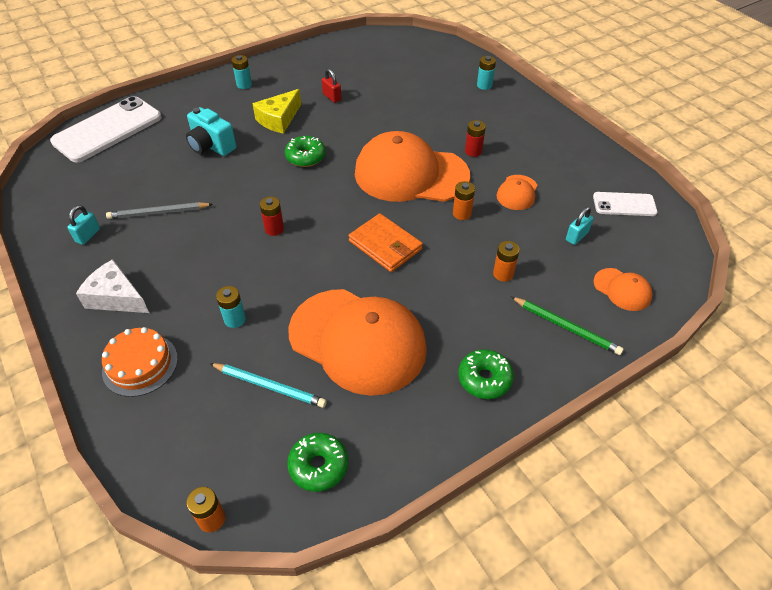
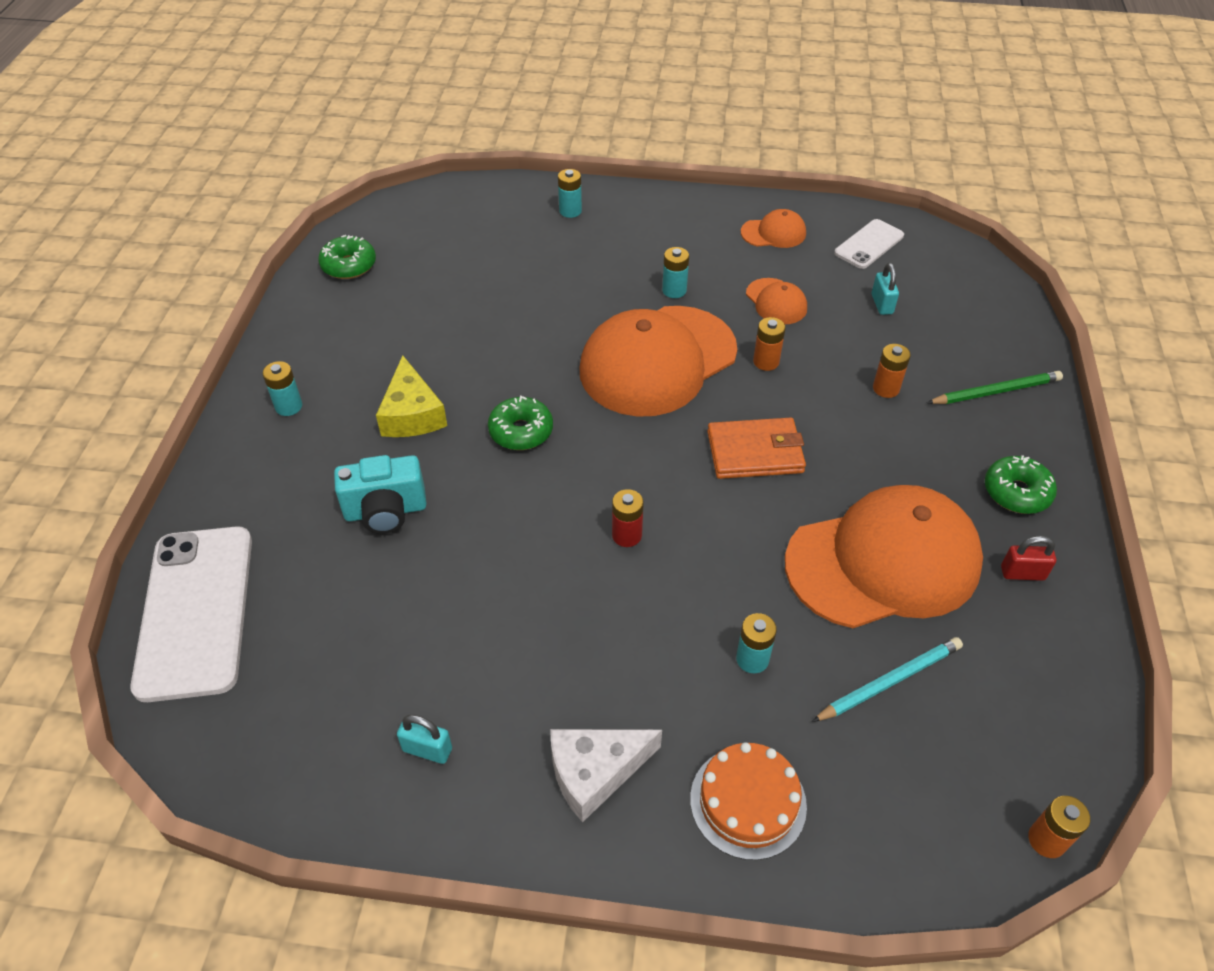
camera: 50 degrees left, 0 degrees up
(88, 235) = (427, 749): turquoise padlock -> turquoise padlock turned 45 degrees counterclockwise
(158, 213) = (466, 641): grey pencil -> none
(318, 466) = (1036, 697): green donut -> green donut (349, 265)
(332, 97) = (429, 341): red padlock -> red padlock (1022, 573)
(473, 151) = (674, 290): red battery -> turquoise battery
(622, 289) = (980, 323): orange cap -> orange cap (773, 233)

